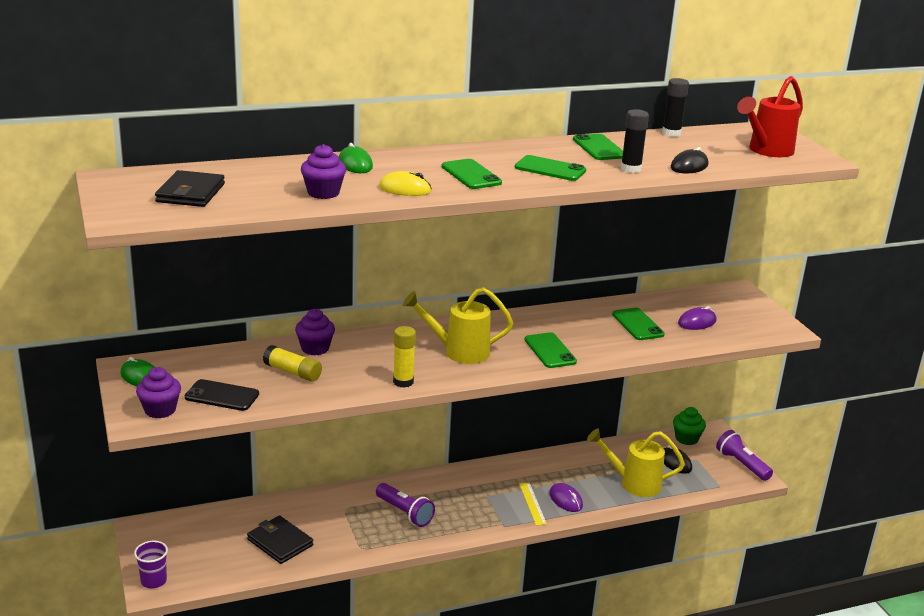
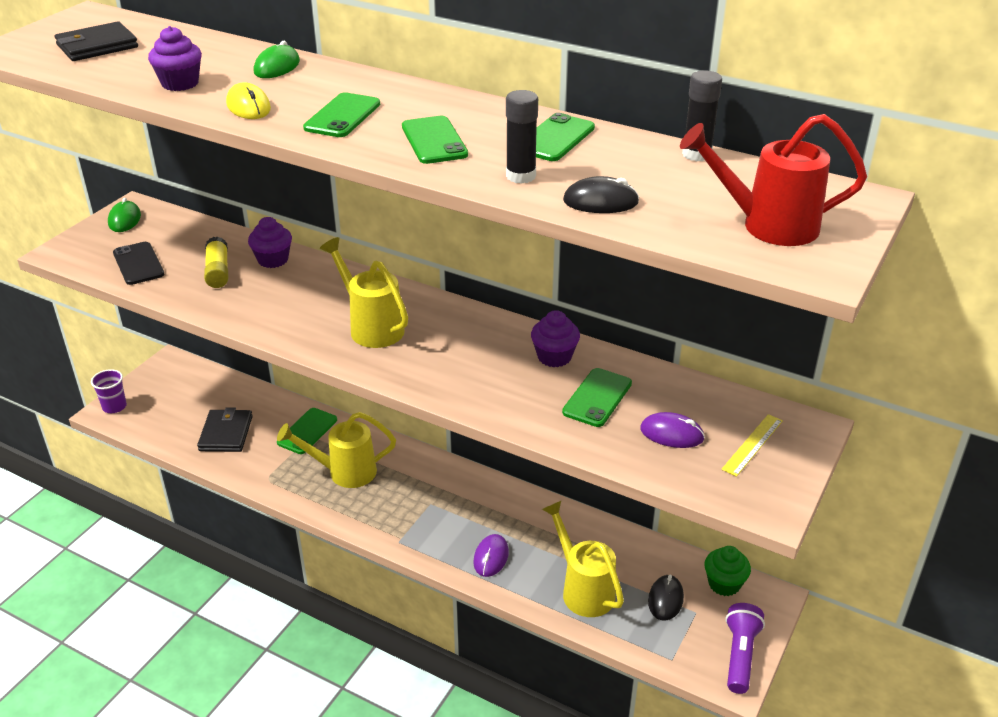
camera: 50 degrees right, 10 degrees up
(160, 410) = (85, 252): purple cupcake -> purple cupcake (554, 357)
(403, 382) = (273, 328): yellow glue stick -> none
(404, 513) = (344, 472): purple flashlight -> yellow watering can
(532, 503) = (456, 539): yellow ruler -> yellow ruler (752, 444)
(550, 351) = (451, 373): green phone -> green phone (307, 431)

